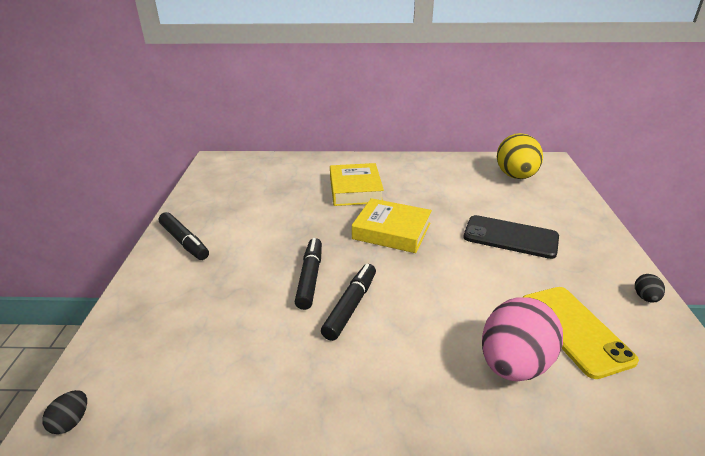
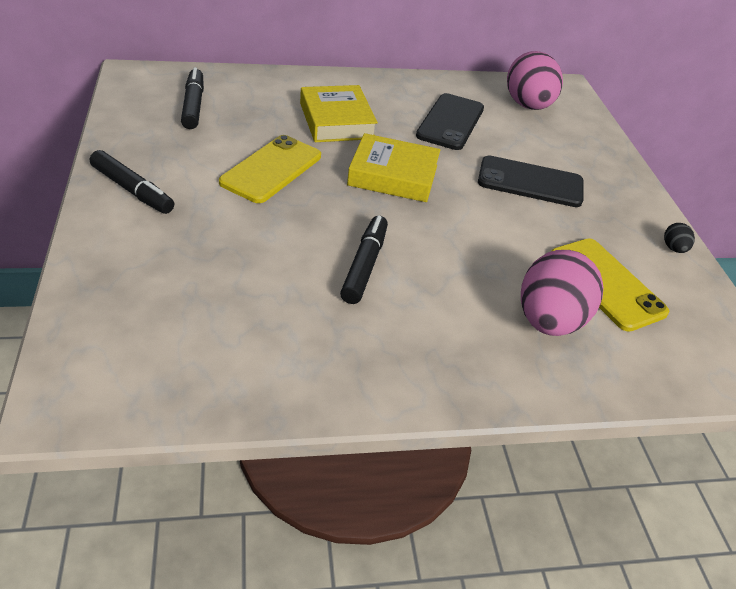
camera: 15 degrees left, 10 degrees up
(71, 422) = (75, 404): black egg -> none
(294, 226) = (271, 169): none -> yellow phone
(310, 278) = (308, 234): black marker -> black marker (193, 105)
(447, 189) = (450, 122): none -> black phone
(516, 176) = (528, 106): yellow egg -> pink egg

